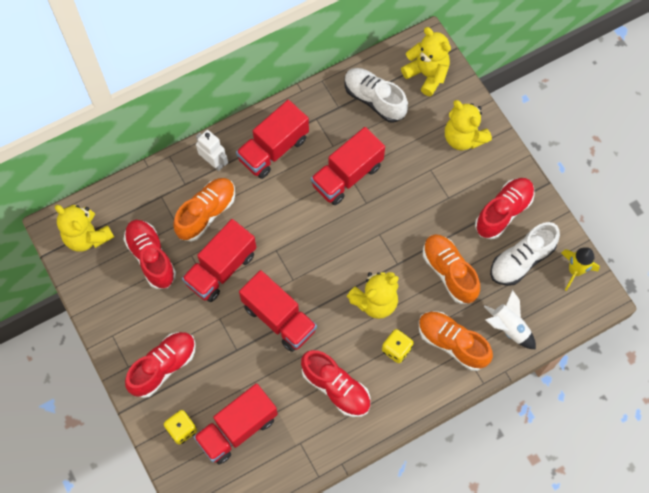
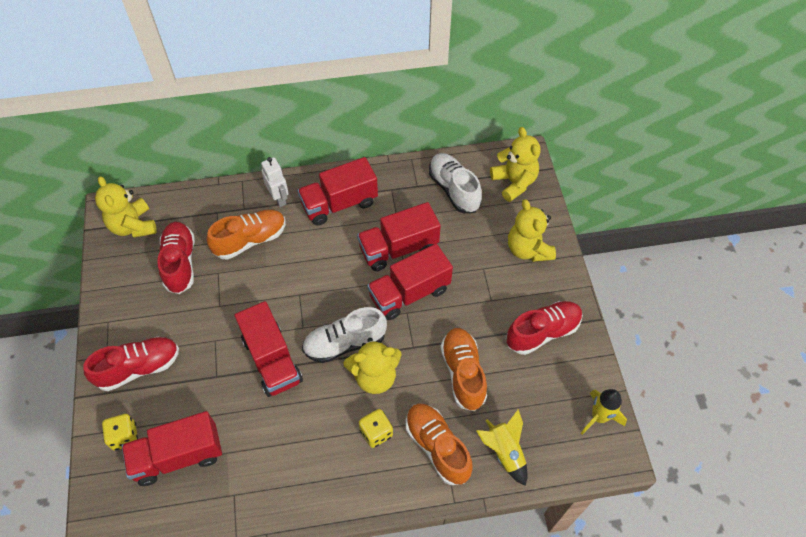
camera: 20 degrees right, 10 degrees down
(221, 268) = (239, 294): red truck -> red truck (409, 293)
(336, 387) = (296, 450): red shoe -> none
(508, 327) = (504, 452): white rocket -> yellow rocket
(521, 260) = (544, 386): white shoe -> white shoe (345, 343)

